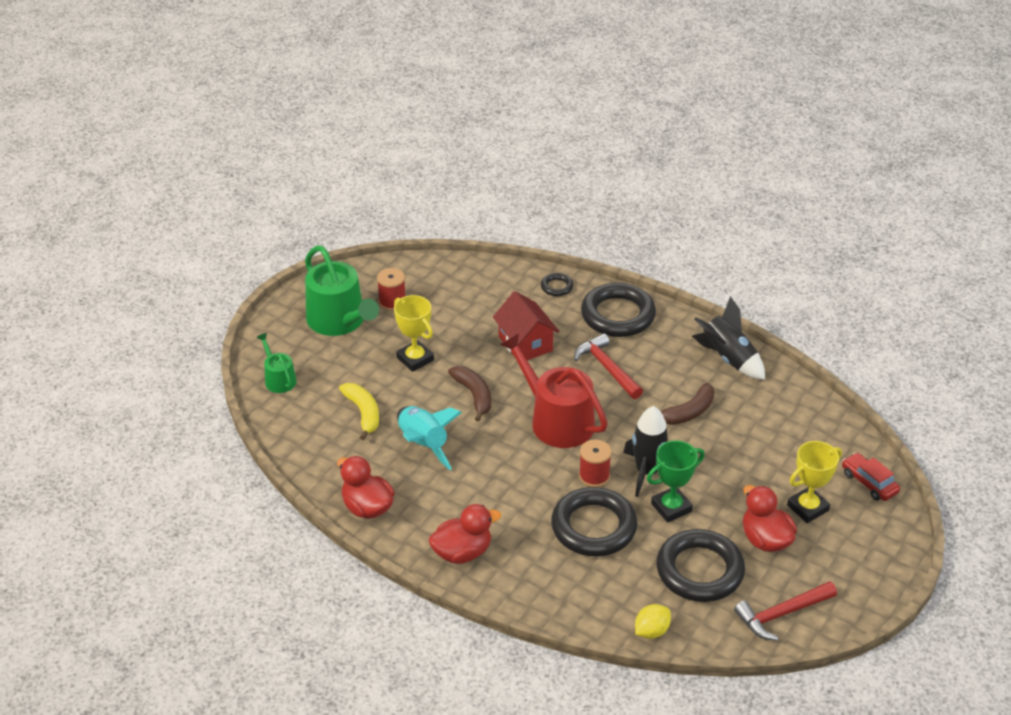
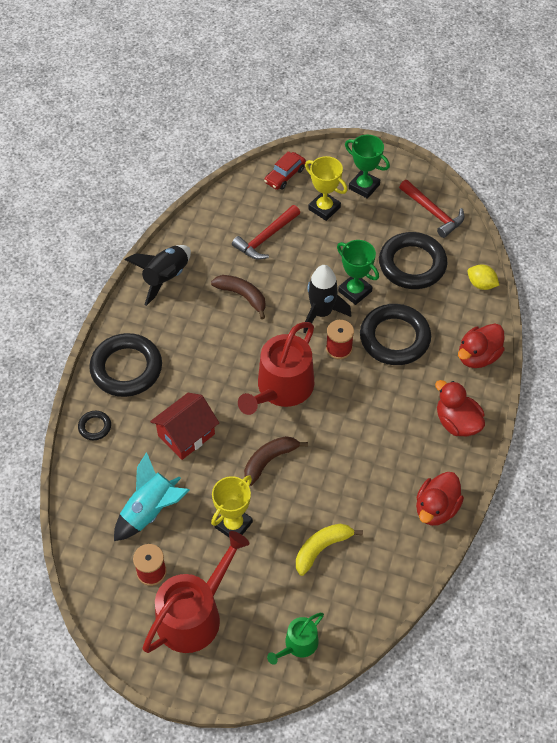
camera: 105 degrees left, 15 degrees up
(339, 321) = (194, 614): green watering can -> red watering can
(423, 444) = (345, 485): turquoise rocket -> turquoise rocket (150, 511)
(607, 368) = (202, 363): red hammer -> red hammer (265, 238)
(765, 539) = (366, 229): red duck -> red duck (478, 356)
(839, 554) = (364, 186): none -> green trophy

